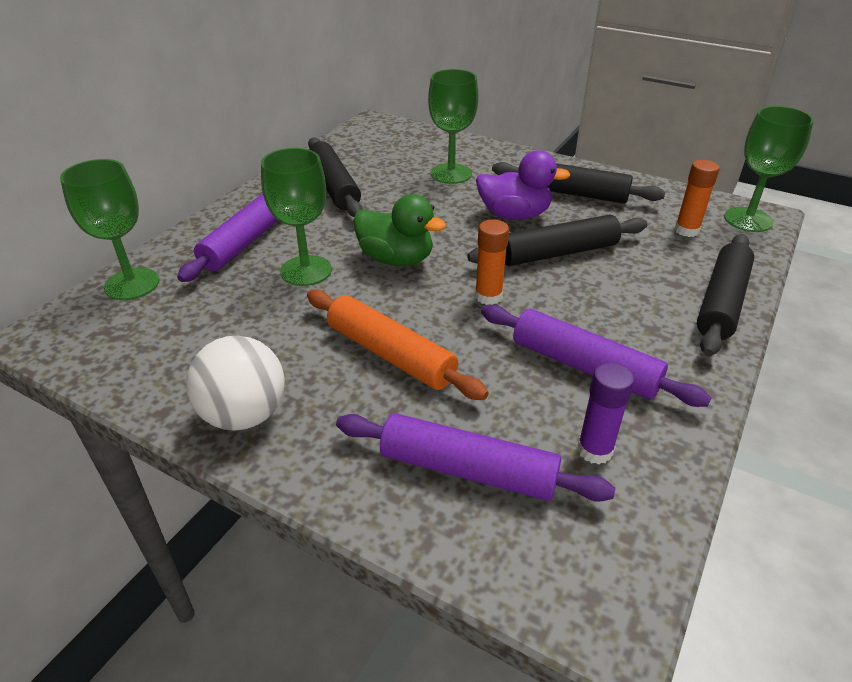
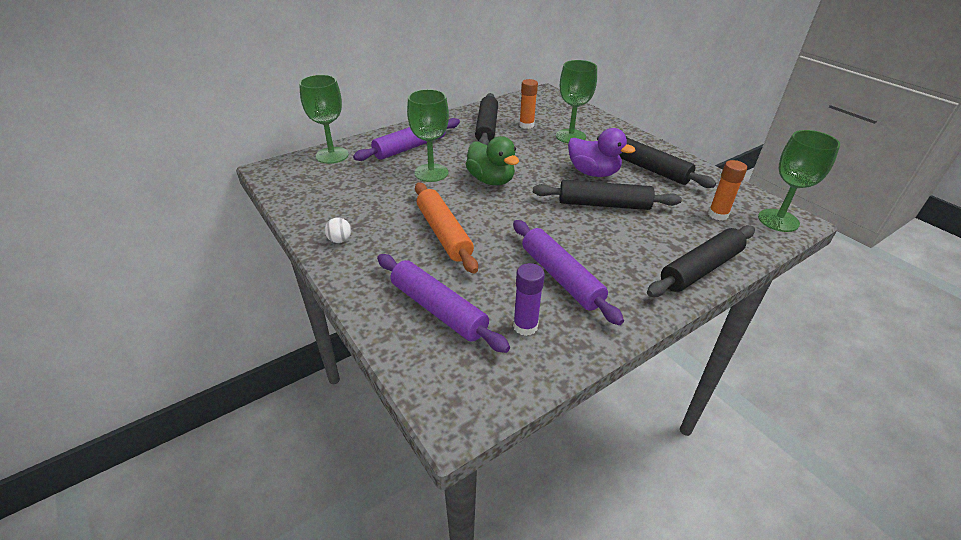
camera: 25 degrees right, 0 degrees up
(244, 415) = (340, 240): white ball -> white ball, size x0.45
(488, 296) = (532, 218): orange glue stick -> orange glue stick (526, 125)

